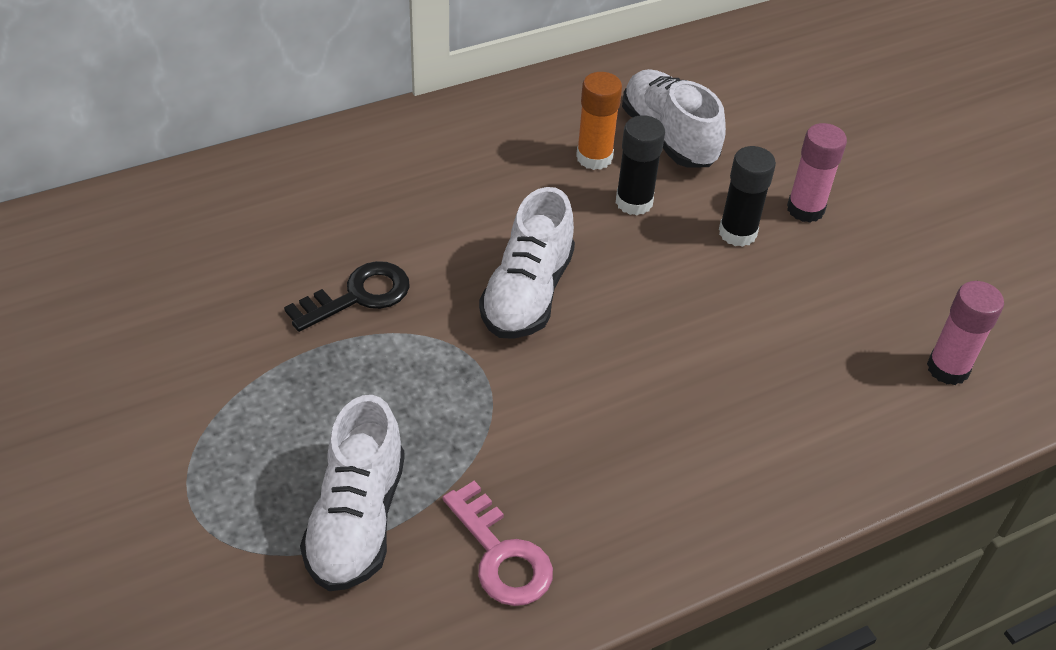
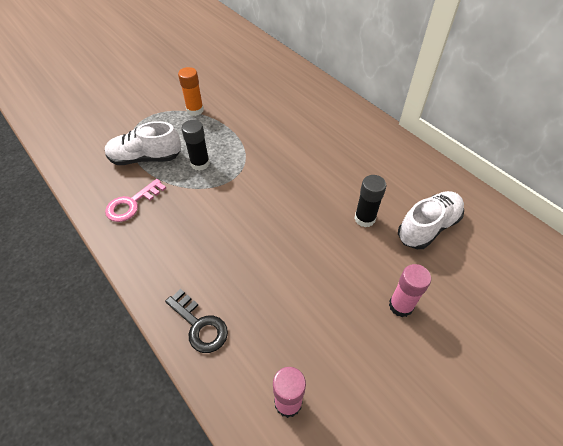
camera: 80 degrees right, 5 degrees up
(358, 296) = (261, 133): black key -> black key (200, 325)
(527, 293) = (281, 187): white shoe -> none
(594, 157) = (391, 197): orange glue stick -> orange glue stick (195, 110)
(737, 233) = (362, 270): black glue stick -> black glue stick (200, 163)

